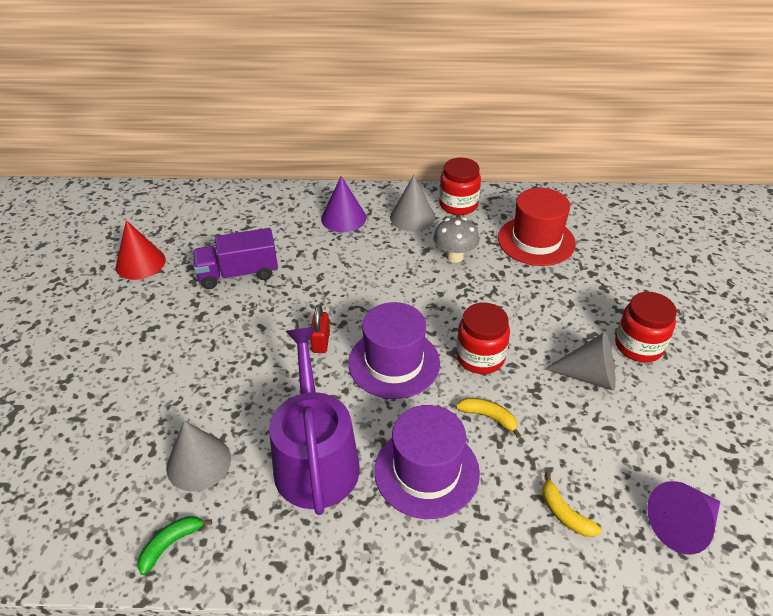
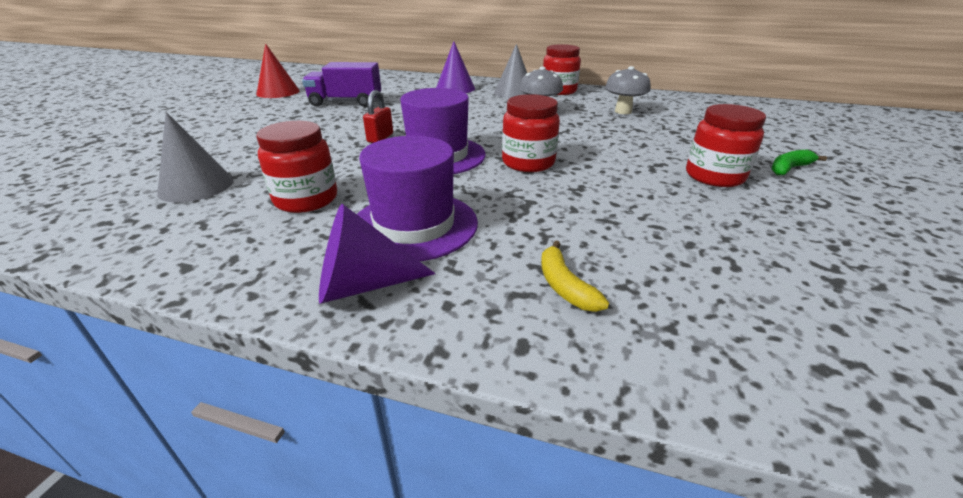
camera: 15 degrees right, 10 degrees down
(171, 544) = (102, 232): green banana -> green banana (789, 168)
(315, 458) = (306, 199): purple watering can -> red jar
(489, 417) = (512, 199): yellow banana -> none
(536, 241) = (623, 111): red hat -> grey mushroom
(589, 376) = (646, 188): grey cone -> none
(682, 525) = (743, 329): purple cone -> purple cone (363, 284)

